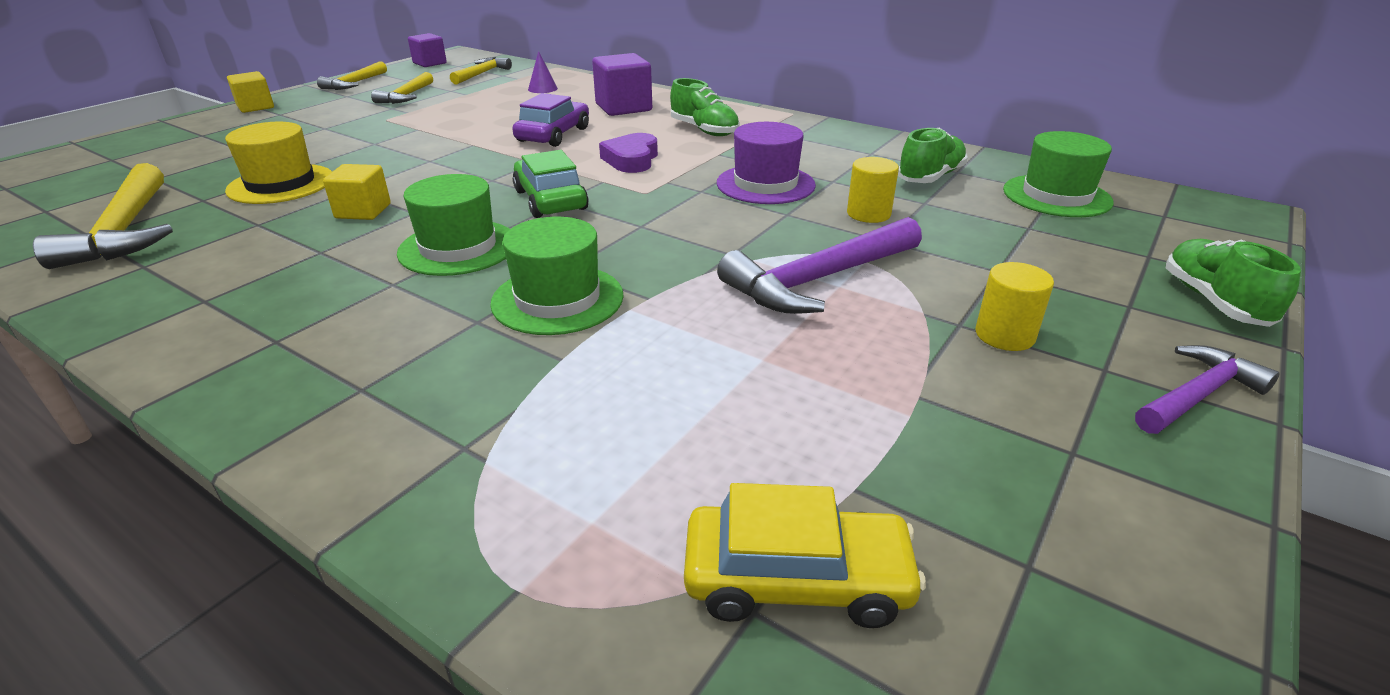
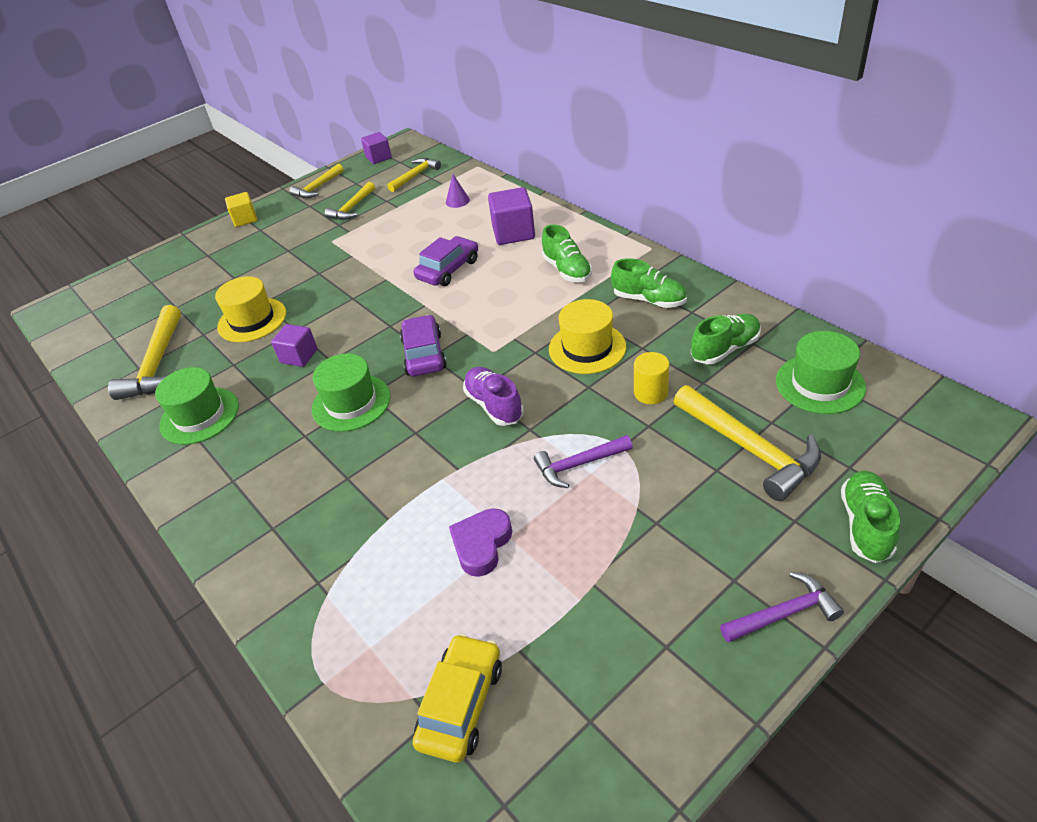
camera: 20 degrees right, 10 degrees up
(363, 211) = (299, 356): yellow cube -> purple cube
(550, 200) = (424, 354): green car -> purple car
(557, 299) = (400, 463): green hat -> green hat (199, 415)
(631, 159) = (497, 307): purple heart -> purple heart (481, 544)
(670, 237) = (494, 405): none -> purple shoe
(765, 184) = (587, 348): purple hat -> yellow hat
(796, 579) = (461, 704): yellow car -> yellow car turned 90 degrees counterclockwise
(816, 147) = (649, 300): none -> green shoe
(818, 280) = (578, 465): purple hammer -> purple hammer, size x0.61
(1004, 335) = (682, 538): yellow cylinder -> none
(1023, 250) = (750, 449): none -> yellow hammer

